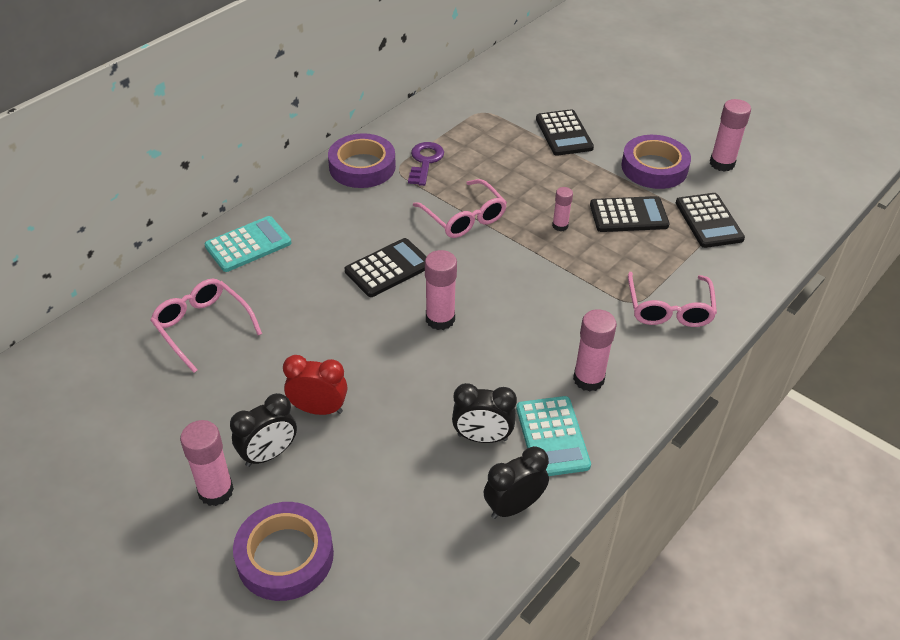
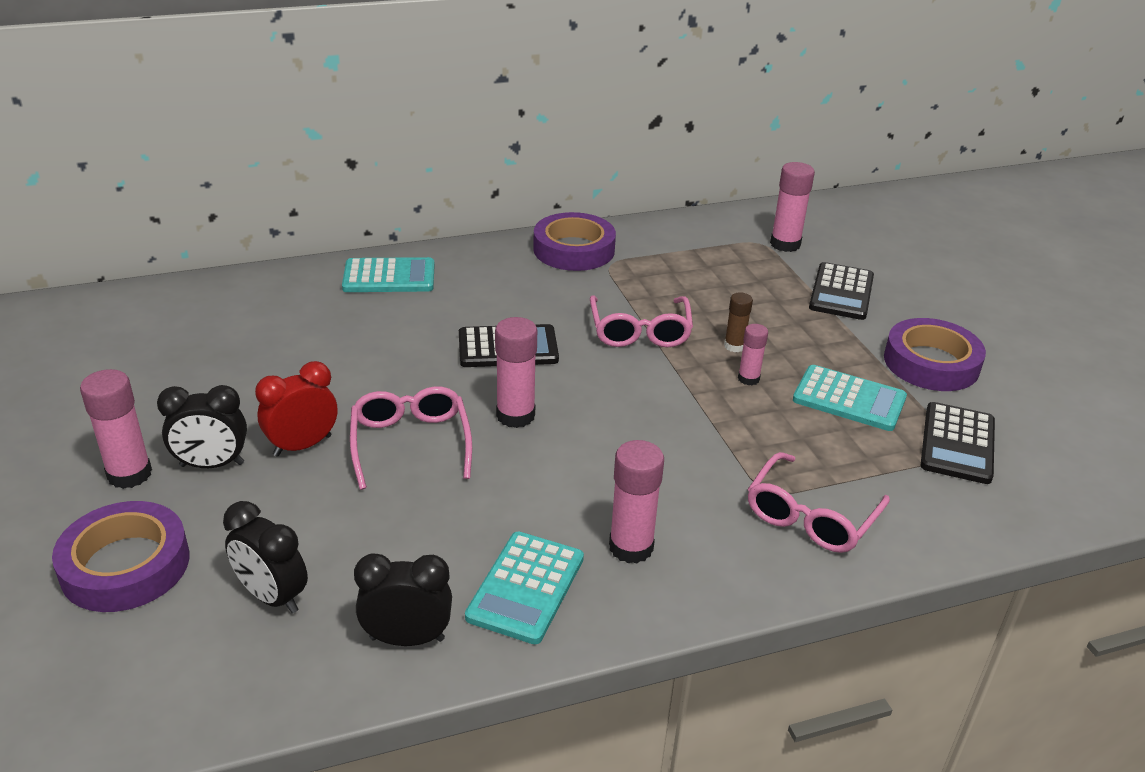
camera: 30 degrees right, 10 degrees down
(202, 327) = (273, 329): pink glasses -> pink glasses (410, 443)
(318, 409) = (302, 445): red clock -> red clock turned 75 degrees counterclockwise
(425, 161) = (647, 266): purple key -> none
(482, 437) = (444, 550): black clock -> black clock (272, 596)
(532, 204) = (734, 346): none -> brown glue stick
(628, 215) = (849, 399): black calculator -> turquoise calculator
(722, 163) = (1034, 390): pink glue stick -> pink glue stick (785, 244)

